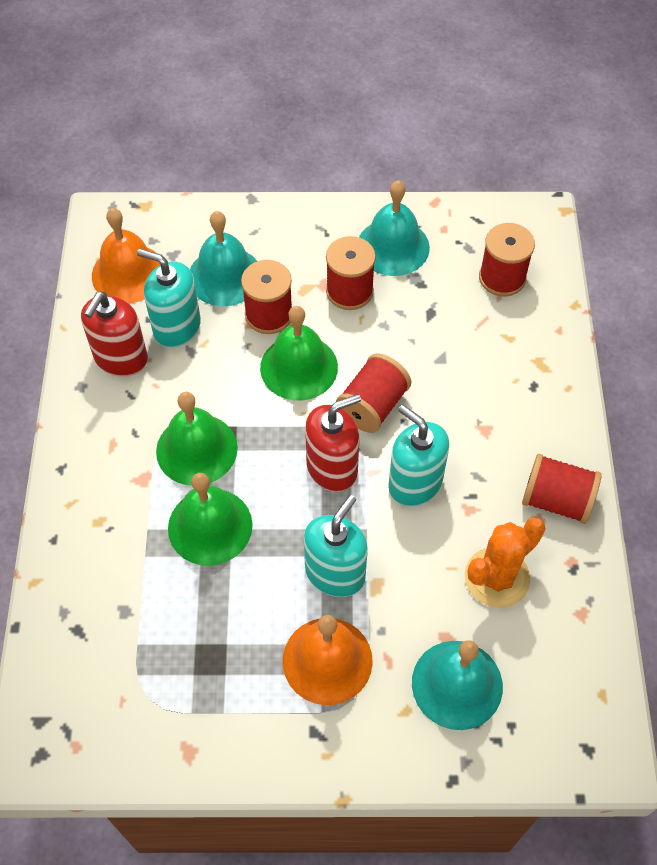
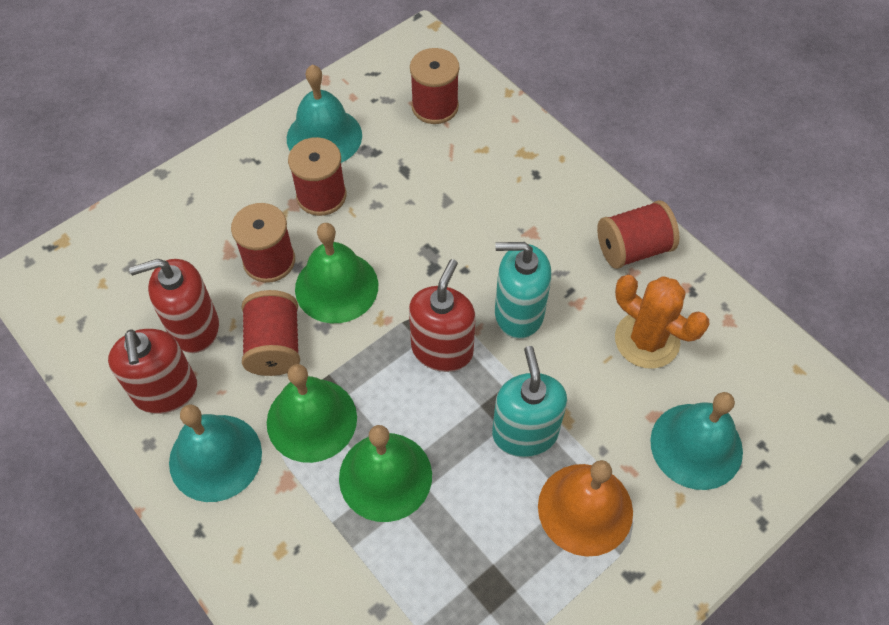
camera: 40 degrees left, 0 degrees up
(128, 273) = (102, 311): orange bell -> none
(177, 327) = (194, 328): turquoise soap dispenser -> red soap dispenser
(225, 276) = (198, 254): turquoise bell -> turquoise bell (215, 457)
(372, 406) = (427, 276): red spool -> red spool (274, 346)
(497, 577) = (647, 340): orange cactus -> orange cactus turned 60 degrees counterclockwise

